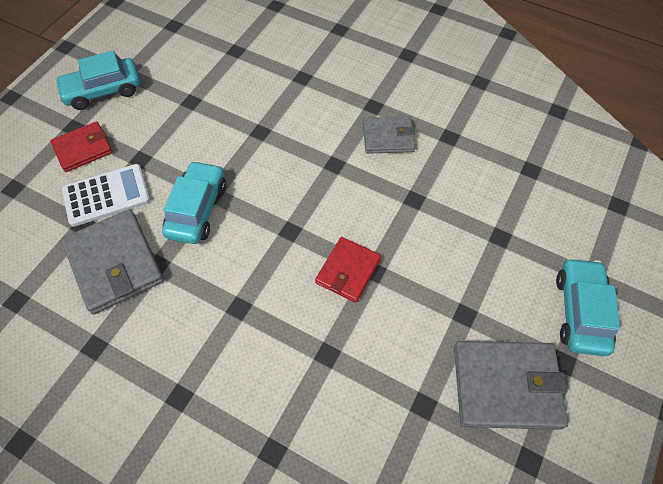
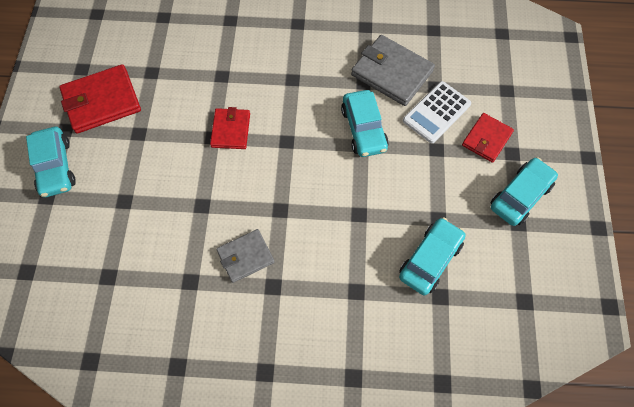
camera: 155 degrees right, 5 degrees up
(223, 75) = (430, 260): none -> turquoise car
(506, 386) = (102, 101): grey wallet -> red wallet

